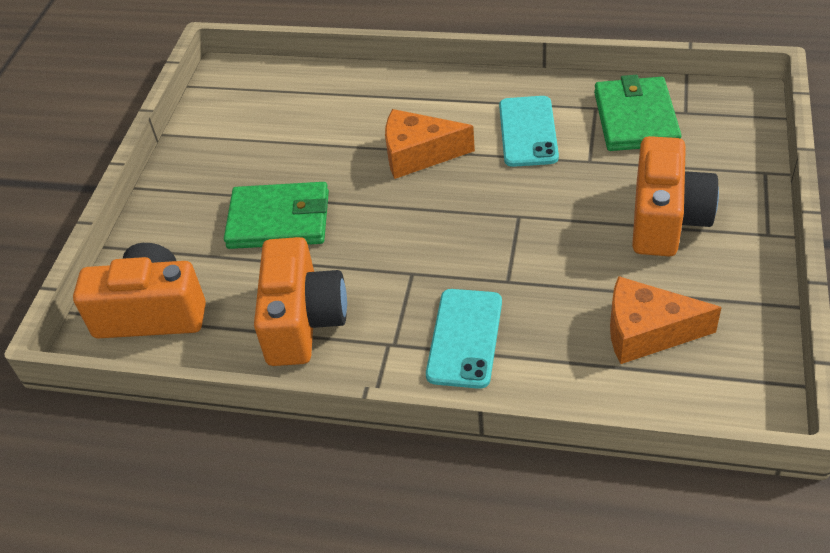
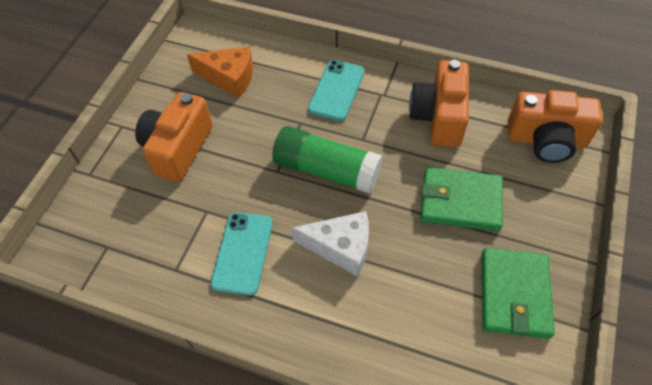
camera: 175 degrees left, 10 degrees up
(418, 154) = (341, 247): orange cheese -> white cheese
(453, 227) = (327, 170): none -> green glue stick
(635, 118) = (149, 248): green wallet -> green wallet (514, 294)

